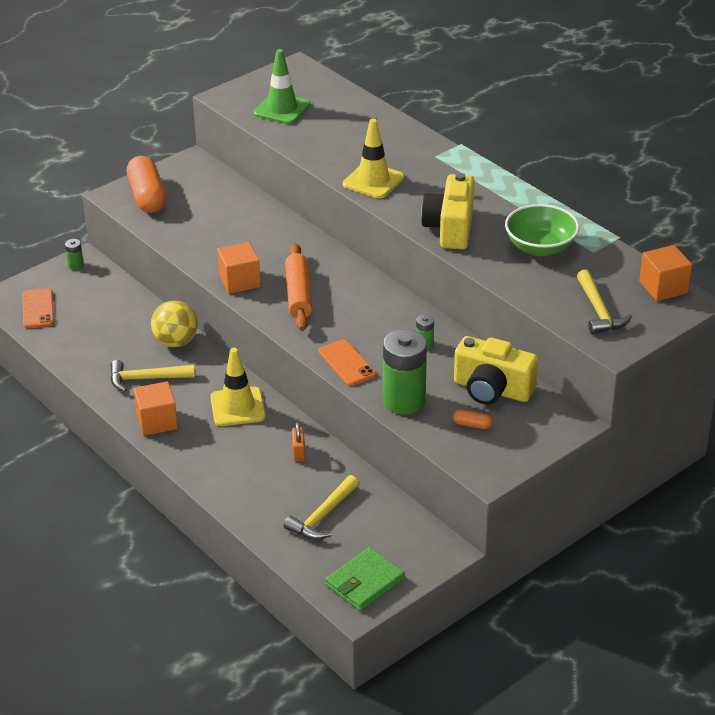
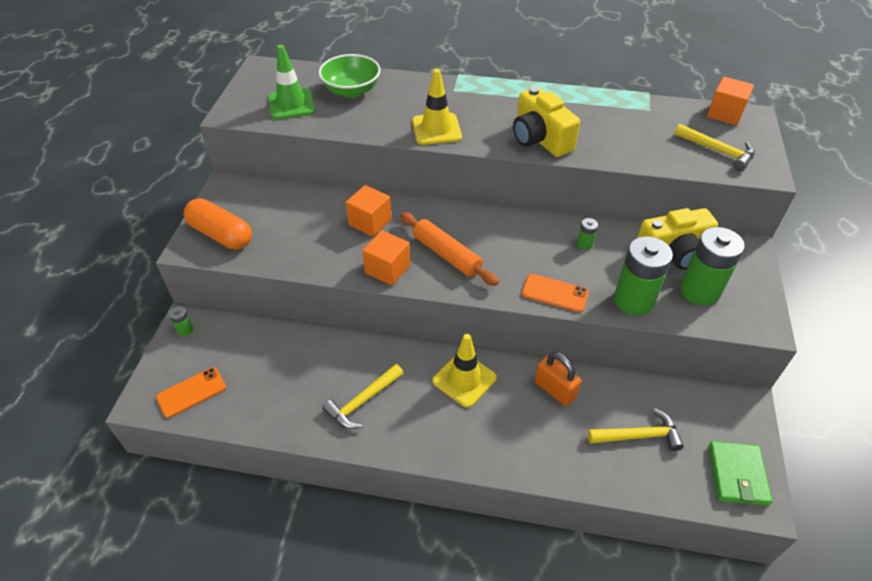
camera: 40 degrees left, 10 degrees up
(38, 309) = (191, 392): orange phone -> orange phone turned 75 degrees counterclockwise
(157, 421) = (417, 437): orange cube -> orange cube (370, 222)
(176, 342) = (349, 350): yellow ball -> none
(298, 452) = (555, 390): orange padlock -> orange padlock, size x1.61
(323, 516) = (638, 436): yellow hammer -> yellow hammer turned 90 degrees counterclockwise
(472, 425) = (699, 290): orange capsule -> green battery
(540, 247) = (616, 124): green bowl -> green bowl (351, 90)

